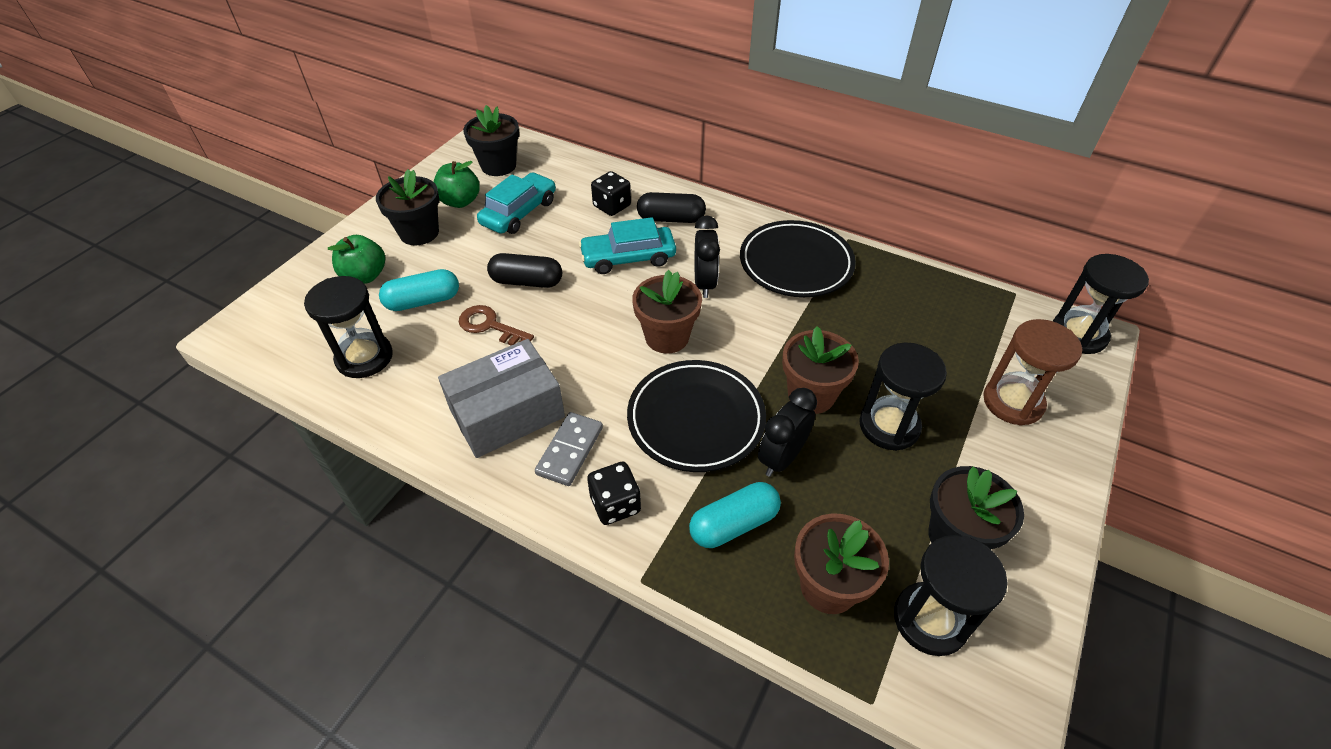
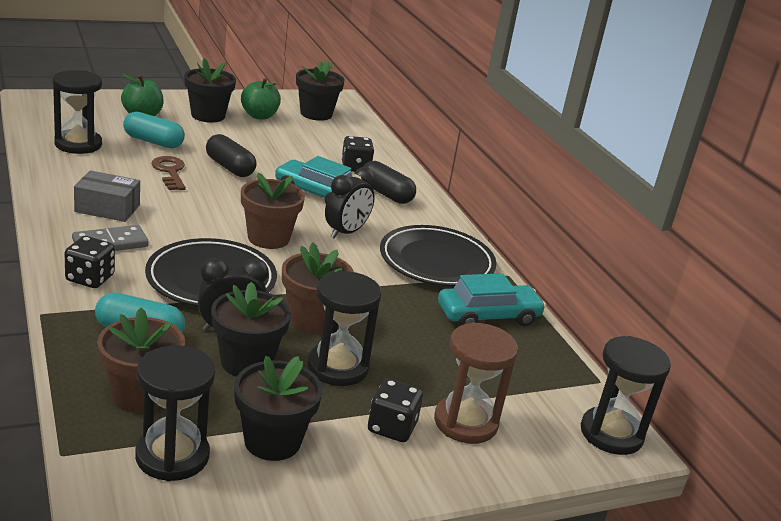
camera: 35 degrees right, 20 degrees down
(507, 413) = (107, 208): grey box -> grey box, size x0.64
(519, 212) = (287, 139): turquoise car -> turquoise car (488, 316)
(837, 480) = (246, 362): none -> black flower pot
(989, 449) = (392, 427): none -> black dice

